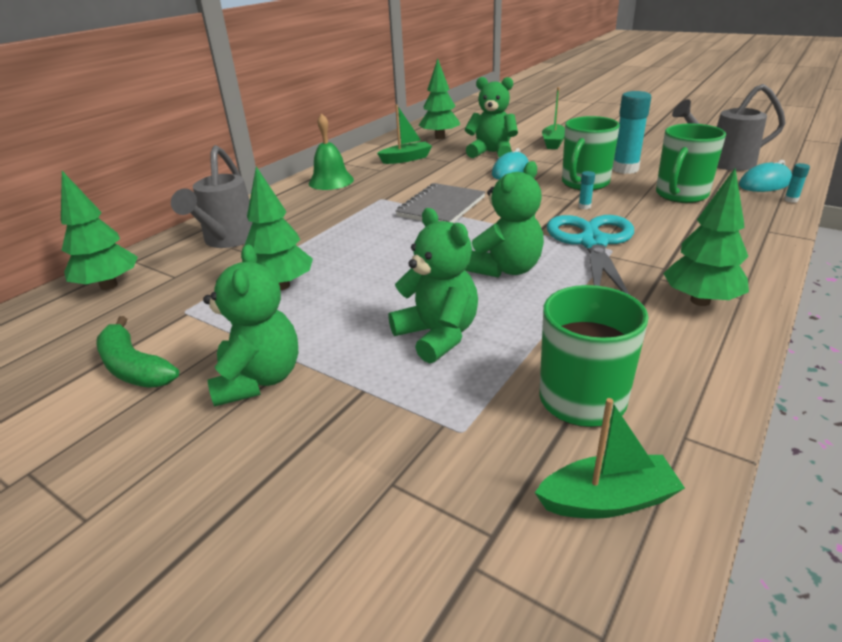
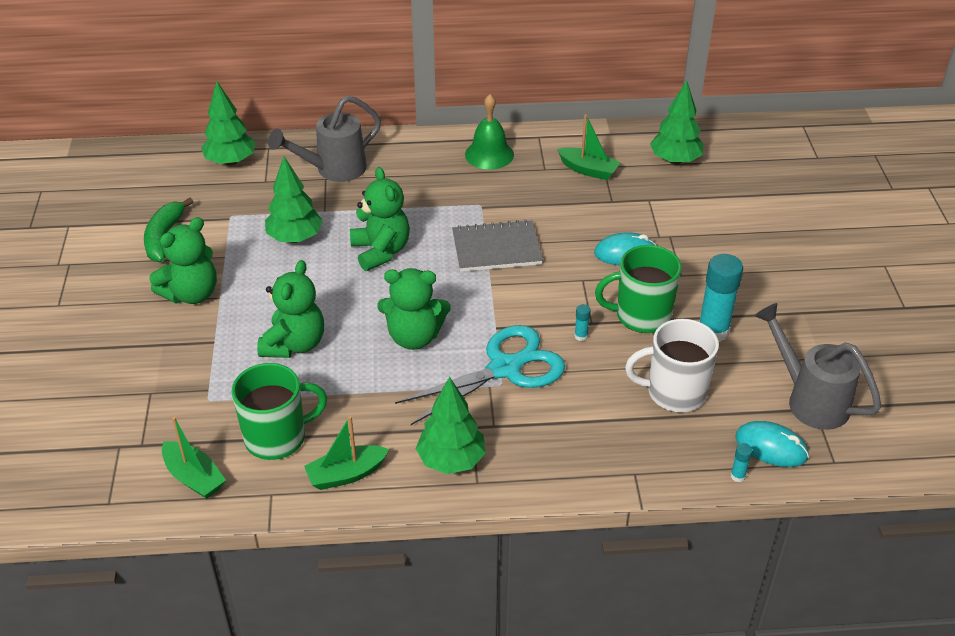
camera: 50 degrees right, 10 degrees up
(491, 153) = (665, 218): green teddy bear -> green teddy bear (381, 251)
(553, 143) = (745, 249): green boat -> green boat (346, 474)
(681, 195) = (674, 392): green mug -> white mug

